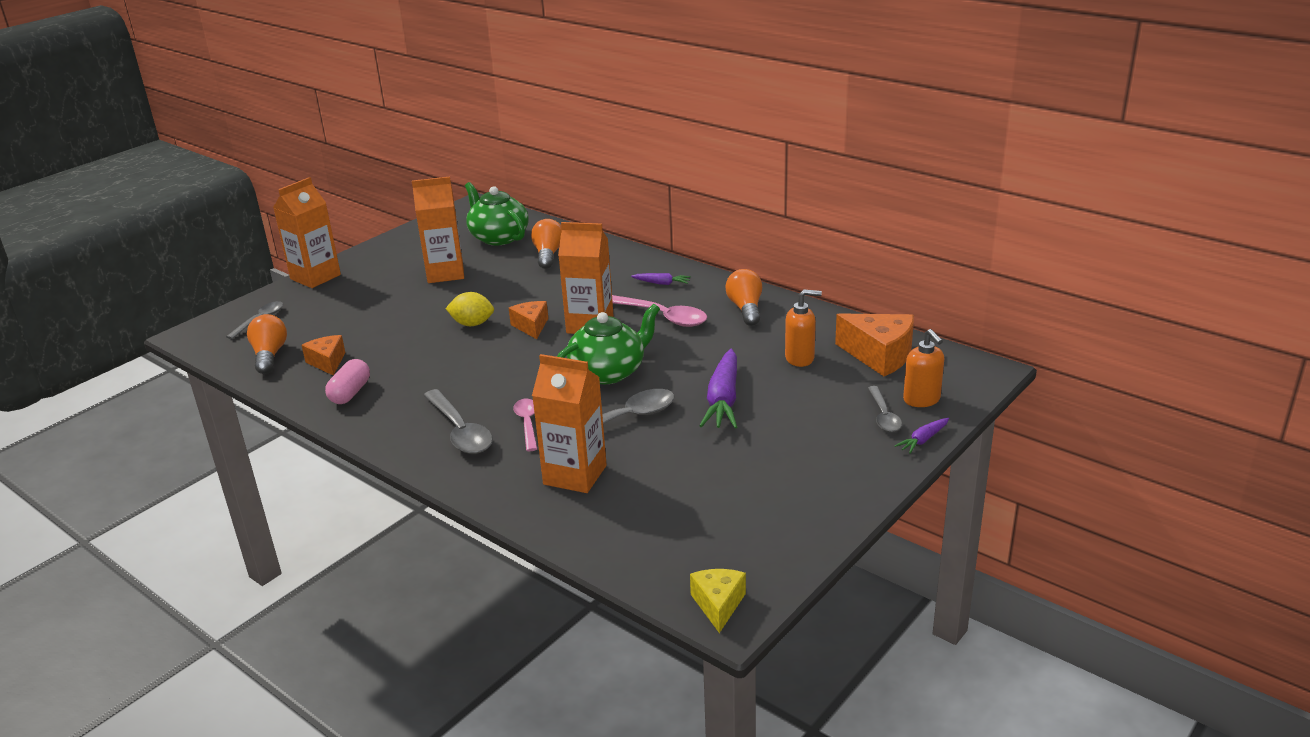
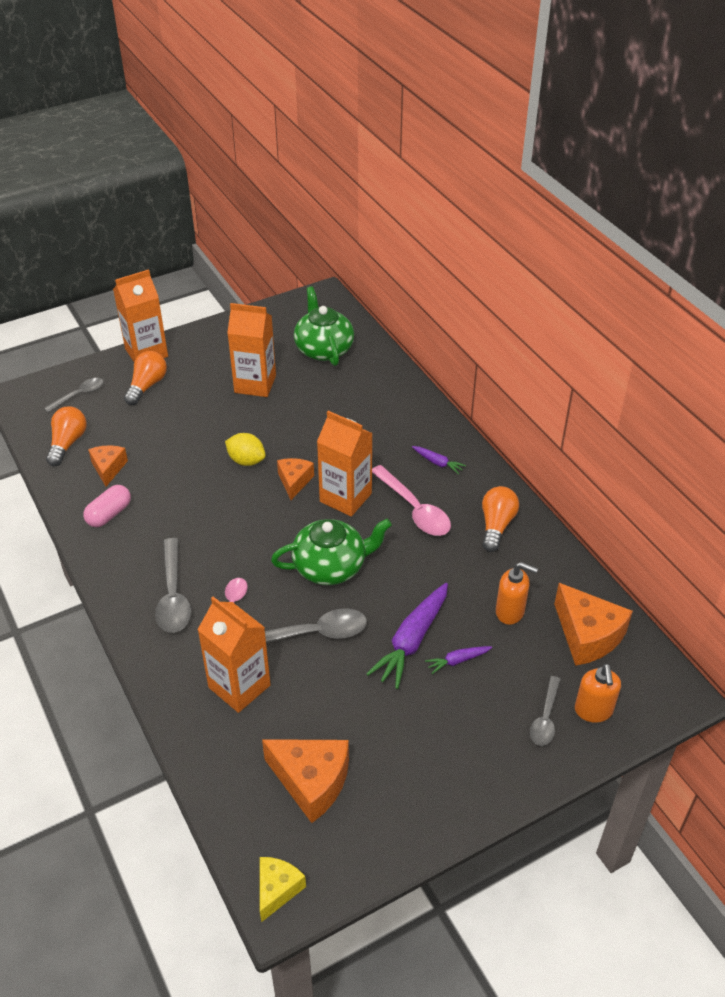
camera: 20 degrees right, 15 degrees up
(548, 255) = (355, 388): orange light bulb -> orange light bulb (147, 386)
(696, 519) = (311, 782): none -> orange cheese
(923, 440) = (564, 764): purple carrot -> purple carrot (457, 661)

